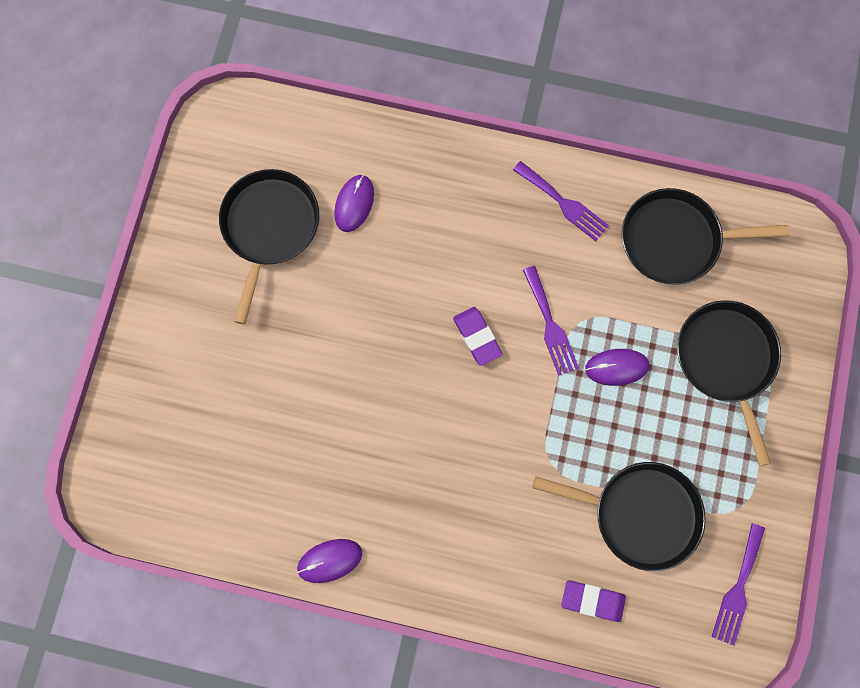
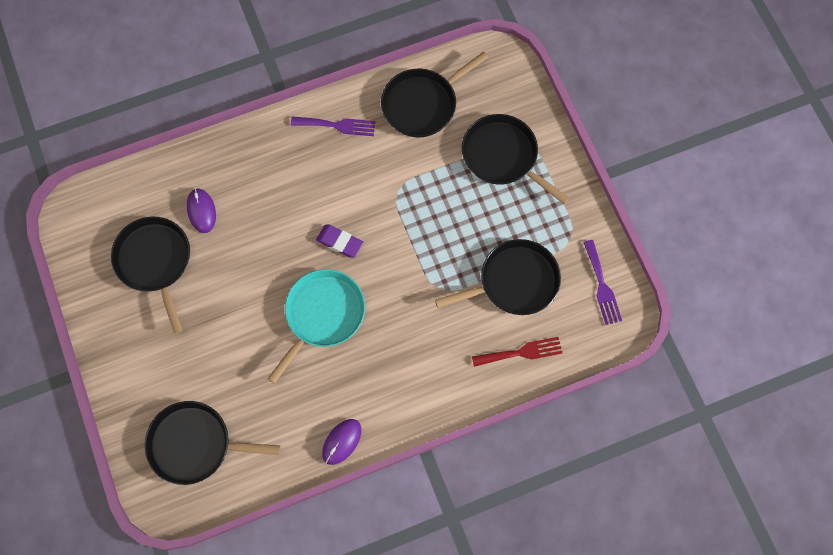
camera: 35 degrees left, 5 degrees down
(178, 454) = (194, 444): none -> black pan
(404, 406) = (322, 315): none -> turquoise pan
(550, 325) = (381, 205): purple fork -> none
(592, 600) = (521, 352): purple eraser -> red fork
(616, 367) = (439, 204): purple mouse -> none

